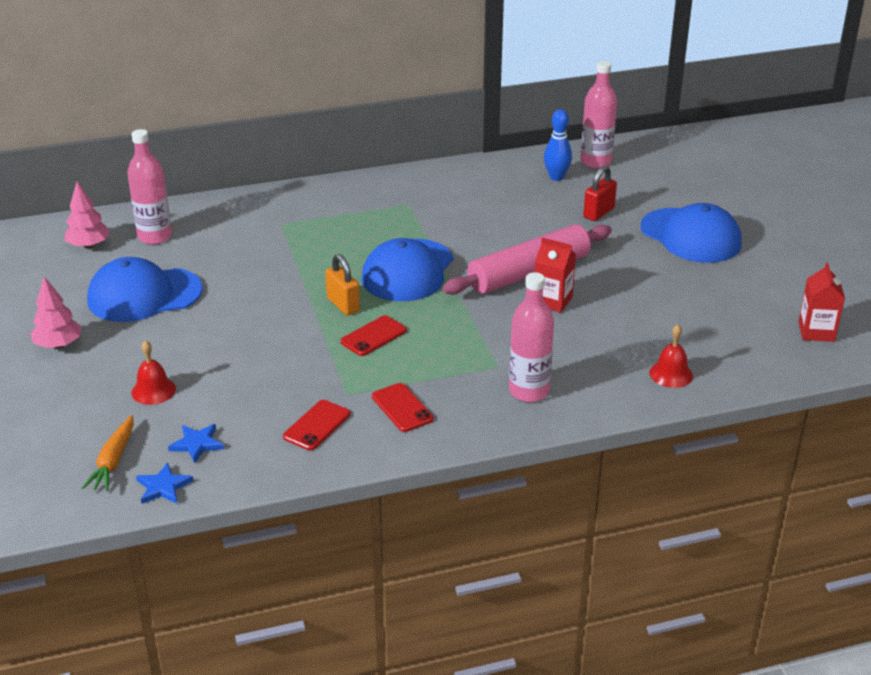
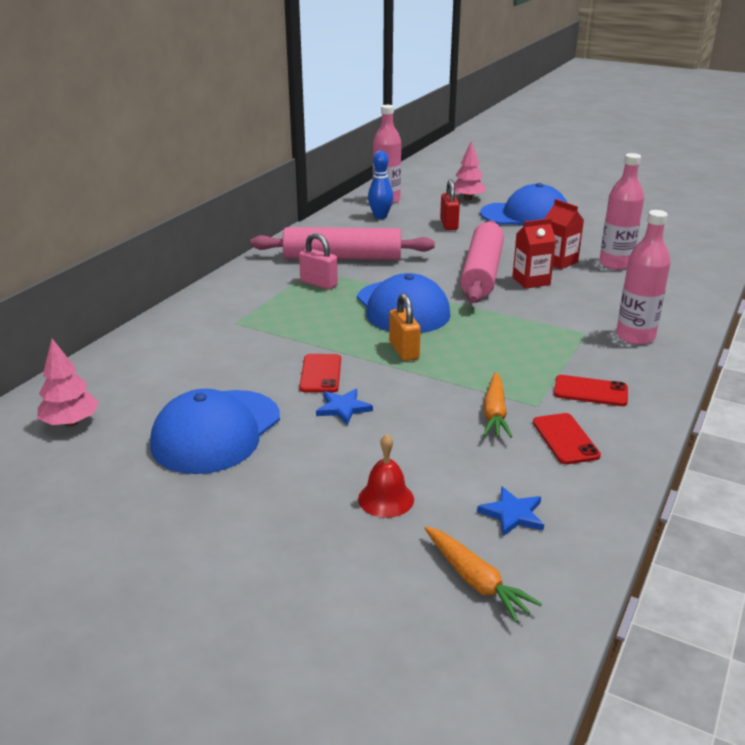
camera: 45 degrees left, 5 degrees down
(58, 345) = (209, 520): pink tree -> pink tree (467, 198)
(155, 237) = (132, 383): pink bottle -> pink bottle (615, 264)
(163, 487) = (561, 568): blue star -> blue star (343, 408)
(310, 382) = (495, 413): none -> orange carrot
(343, 305) = (404, 351): orange padlock -> orange padlock turned 60 degrees clockwise
(373, 336) = (470, 358): red phone -> red phone (321, 374)
(389, 219) = (319, 283): none -> pink padlock
(449, 204) = (343, 257): none -> pink rolling pin
(671, 374) = (678, 286): red bell -> none
(816, 331) = (687, 232): red carton -> red carton (558, 261)

